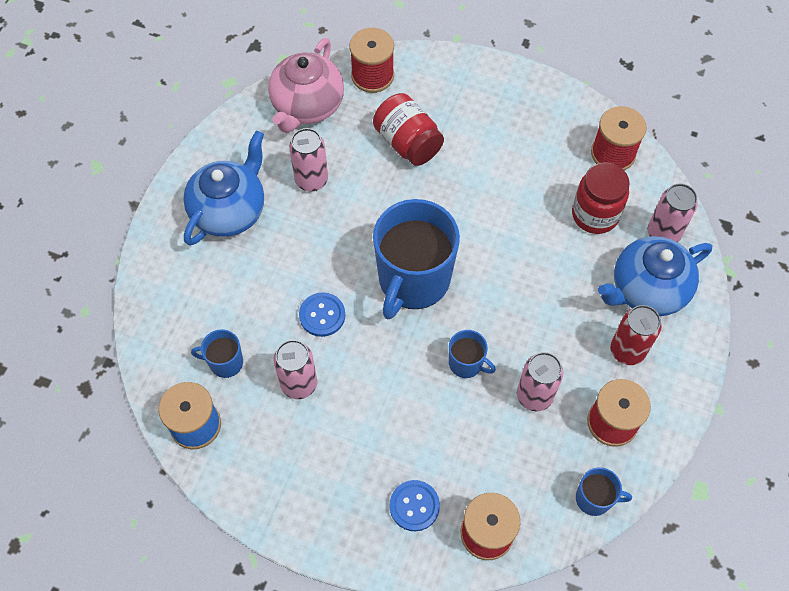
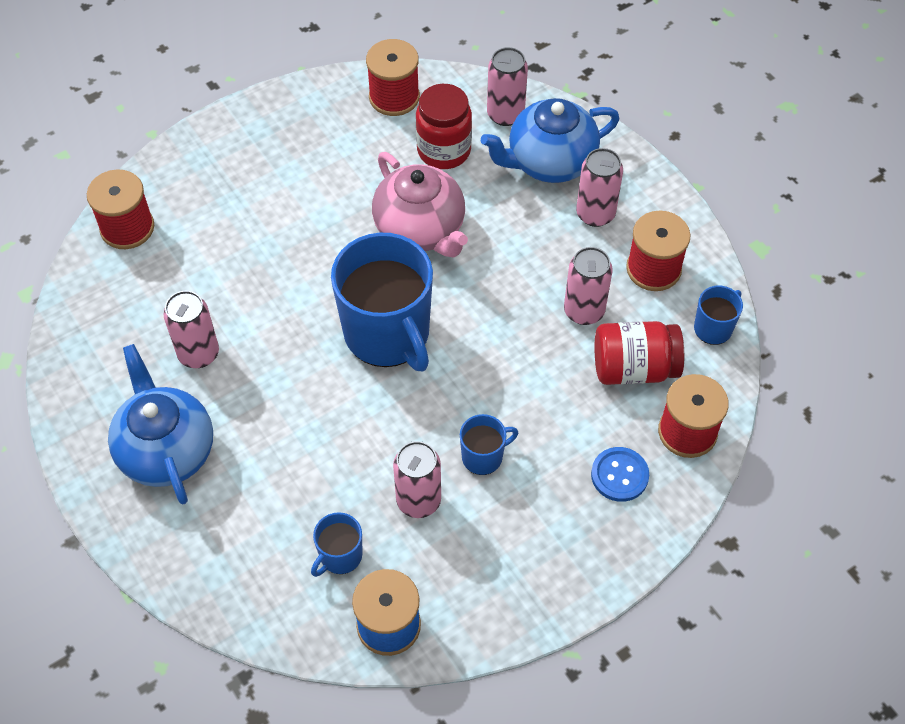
camera: 55 degrees left, 5 degrees down
(307, 106) = (107, 306): pink teapot -> pink teapot (421, 229)
(322, 315) = (360, 435): blue button -> none
(407, 142) = (233, 246): red jar -> red jar (634, 368)
(466, 363) = (510, 344): blue mug -> blue mug (483, 456)
(627, 350) = (595, 214): red can -> pink can
(646, 290) = (549, 162): blue teapot -> blue teapot turned 60 degrees clockwise

